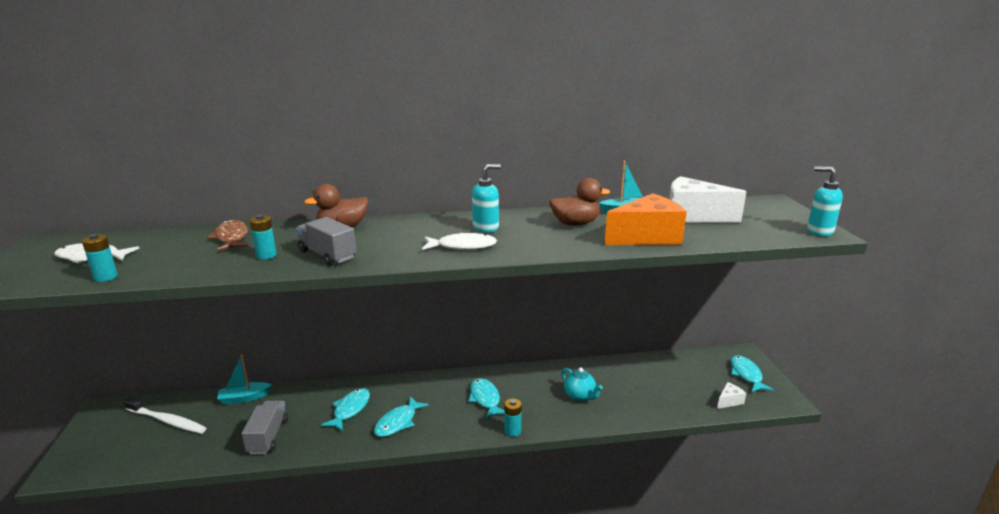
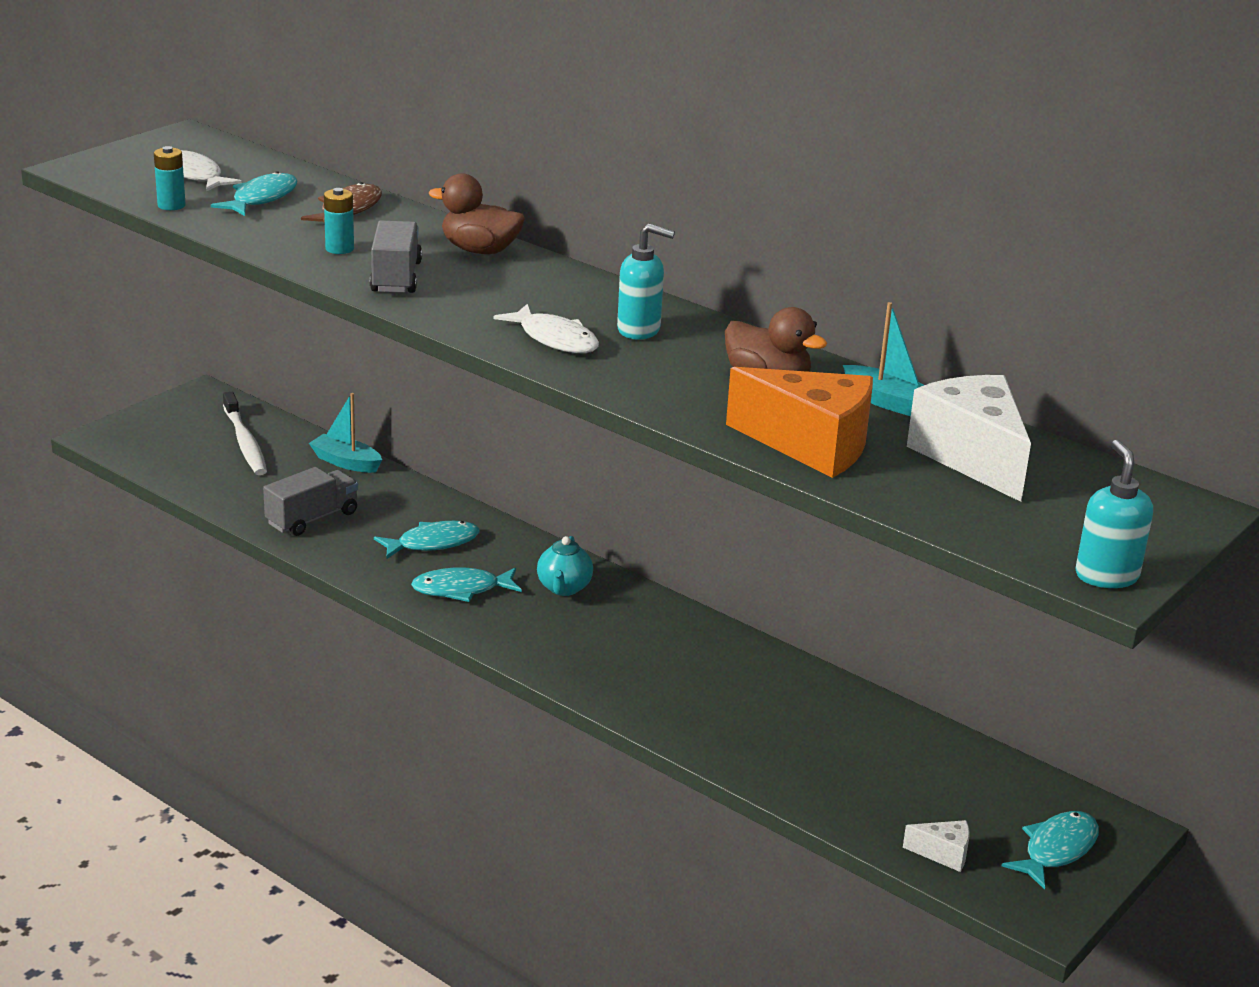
camera: 45 degrees right, 5 degrees up
(485, 399) = (605, 630): turquoise fish -> turquoise fish (261, 198)
(512, 431) = (572, 683): turquoise battery -> none
(580, 396) = (734, 705): turquoise teapot -> turquoise teapot (564, 588)

